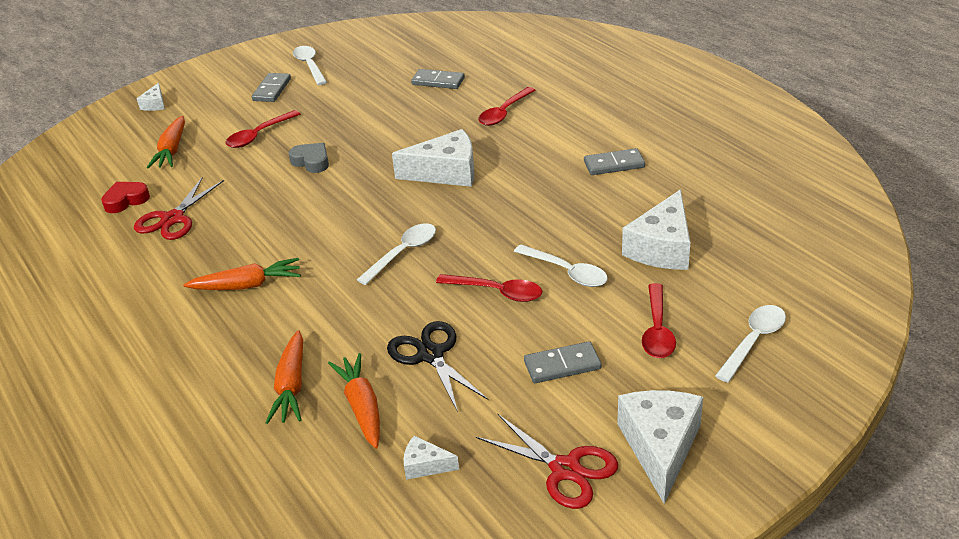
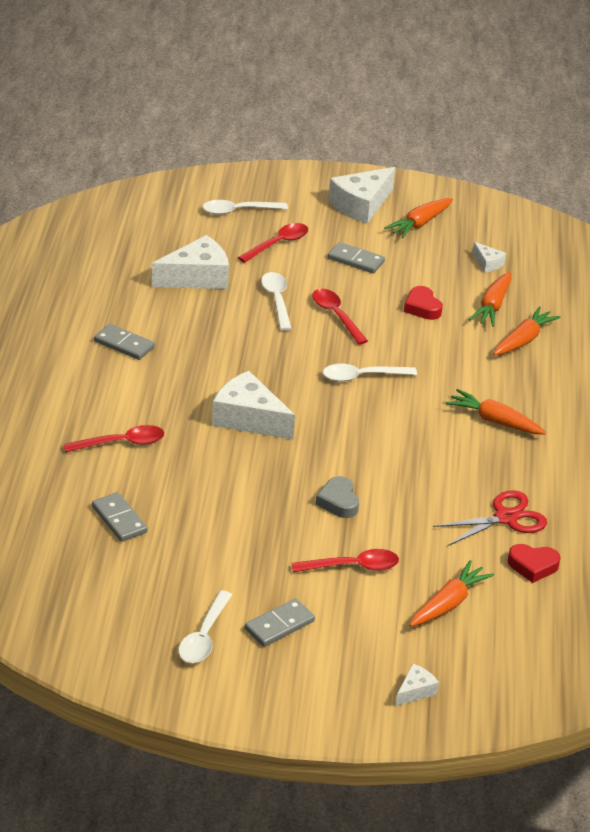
camera: 145 degrees left, 0 degrees up
(431, 355) = (422, 307): black scissors -> red heart
(565, 469) = (419, 224): red scissors -> orange carrot

